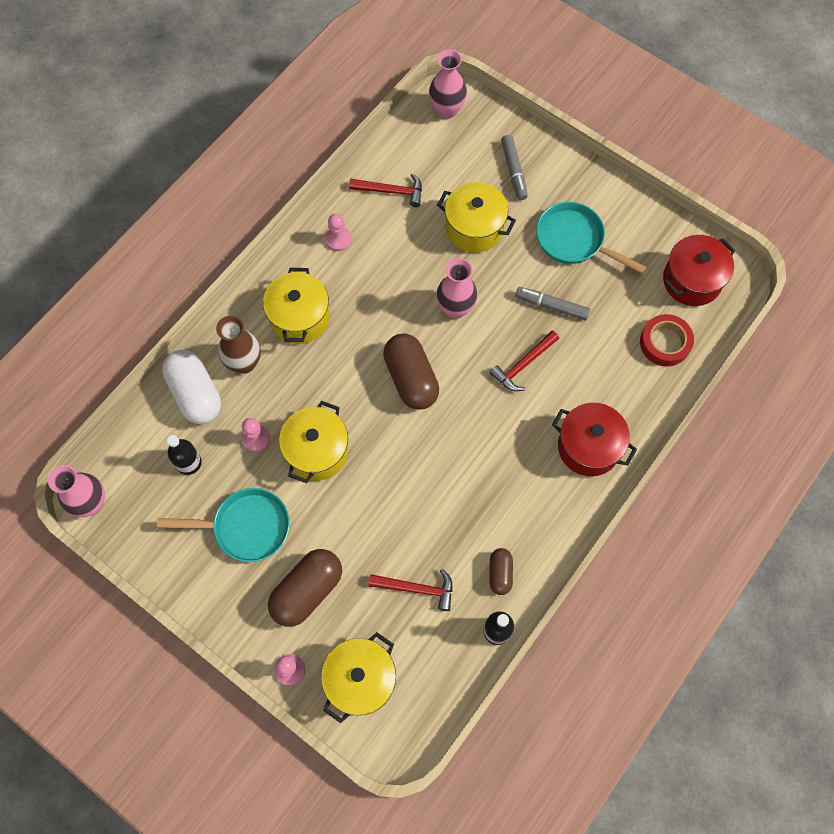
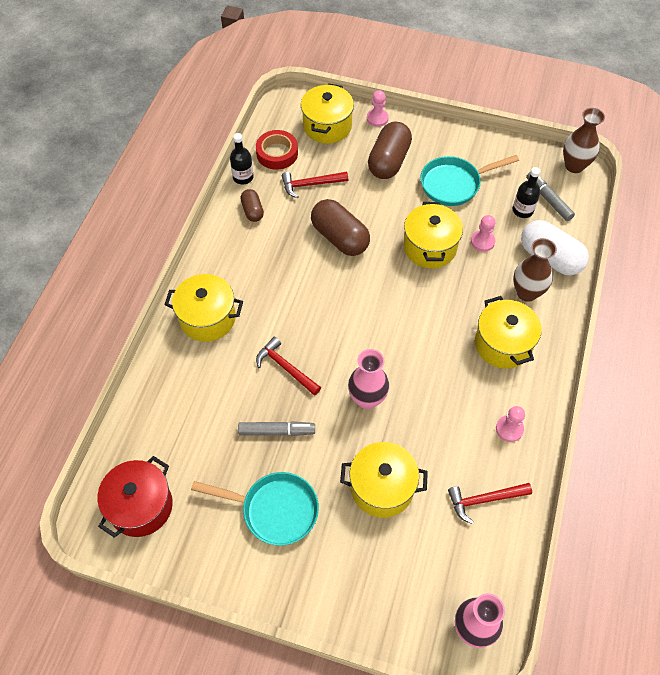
camera: 160 degrees right, 10 degrees down
(91, 503) = (574, 166): pink vase -> brown vase
(411, 378) = (380, 325): brown capsule -> brown capsule (340, 238)
(513, 171) = (366, 572): grey marker -> grey marker (548, 199)
(523, 365) = (285, 368): red hammer -> red hammer turned 75 degrees counterclockwise
(588, 447) = (207, 318): red pot -> yellow pot
(665, 343) = (157, 431): red tape -> red tape (277, 153)

